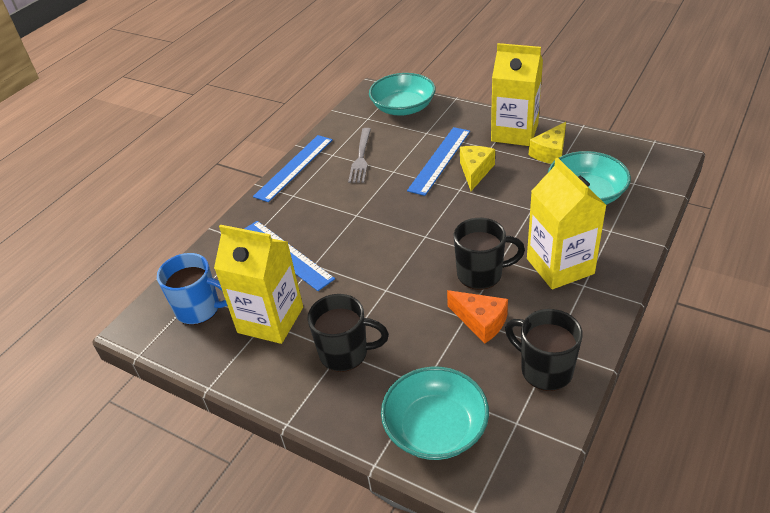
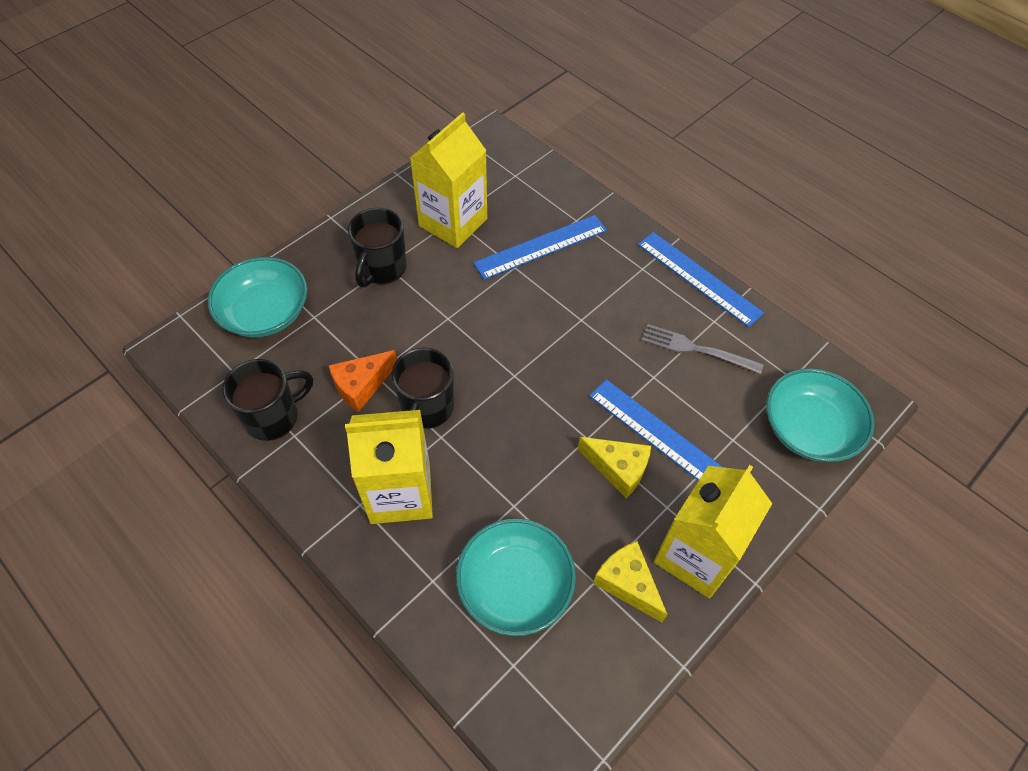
camera: 100 degrees right, 15 degrees up
(199, 309) = (493, 175): blue mug -> none

